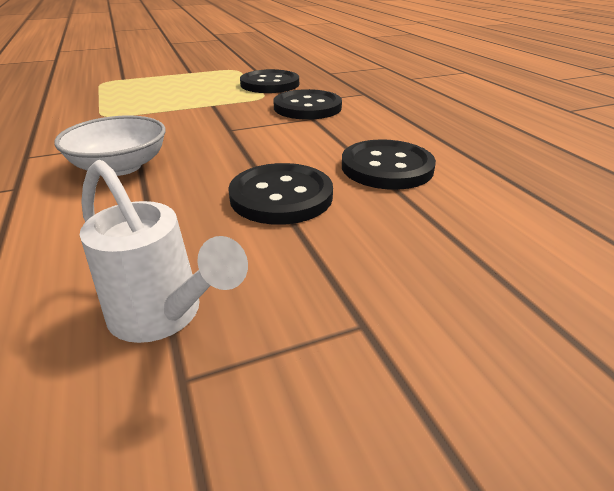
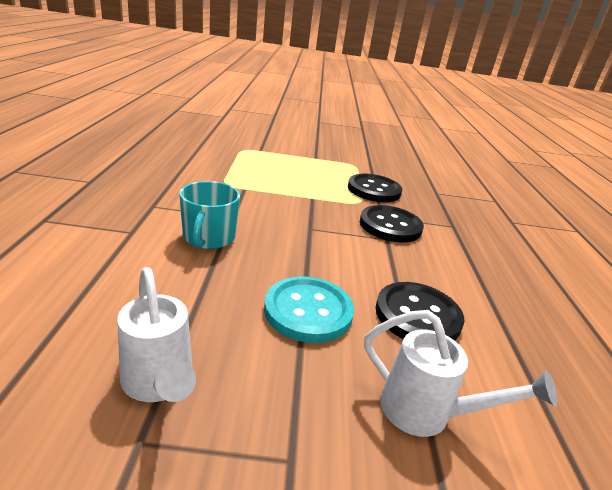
camera: 20 degrees right, 5 degrees down
(120, 167) = (208, 237): white bowl -> turquoise mug
(281, 196) = (308, 311): black button -> turquoise button
(454, 237) = (427, 413): none -> white watering can

